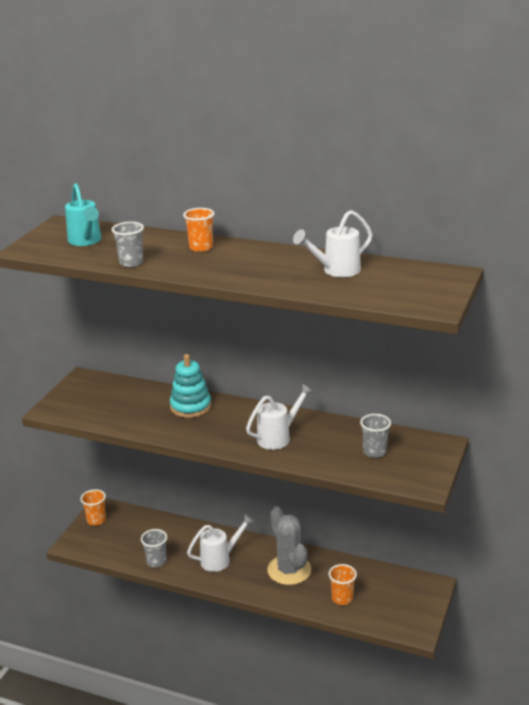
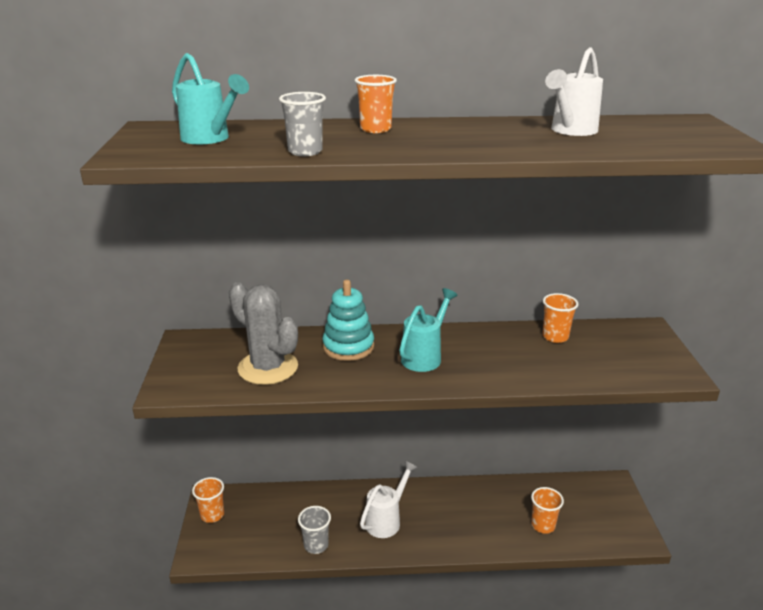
camera: 25 degrees left, 0 degrees up
(240, 426) = (425, 356): none -> turquoise watering can
(278, 437) = (480, 359): white watering can -> none
(289, 570) = (467, 510): grey cactus -> grey cactus (268, 368)
(355, 433) = (555, 337): none -> orange cup
(374, 452) = (594, 351): grey cup -> none

